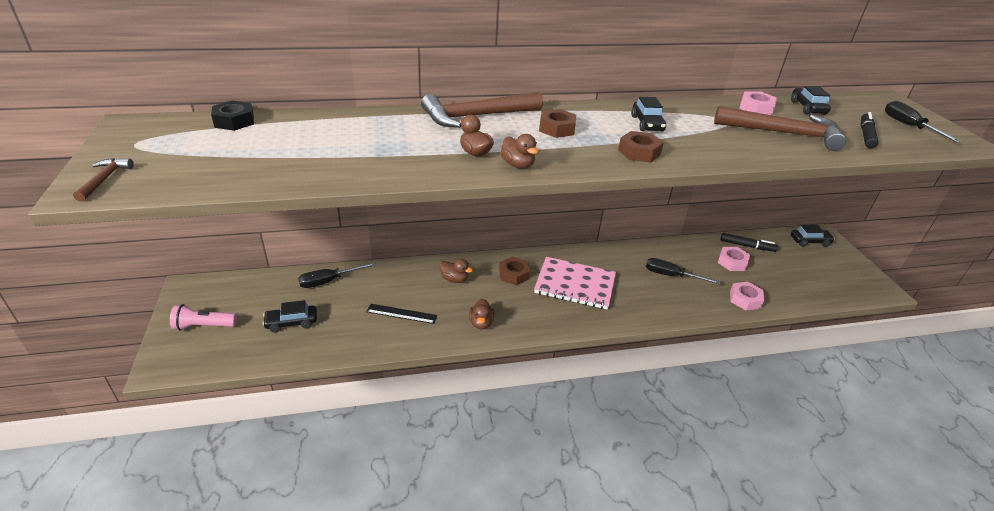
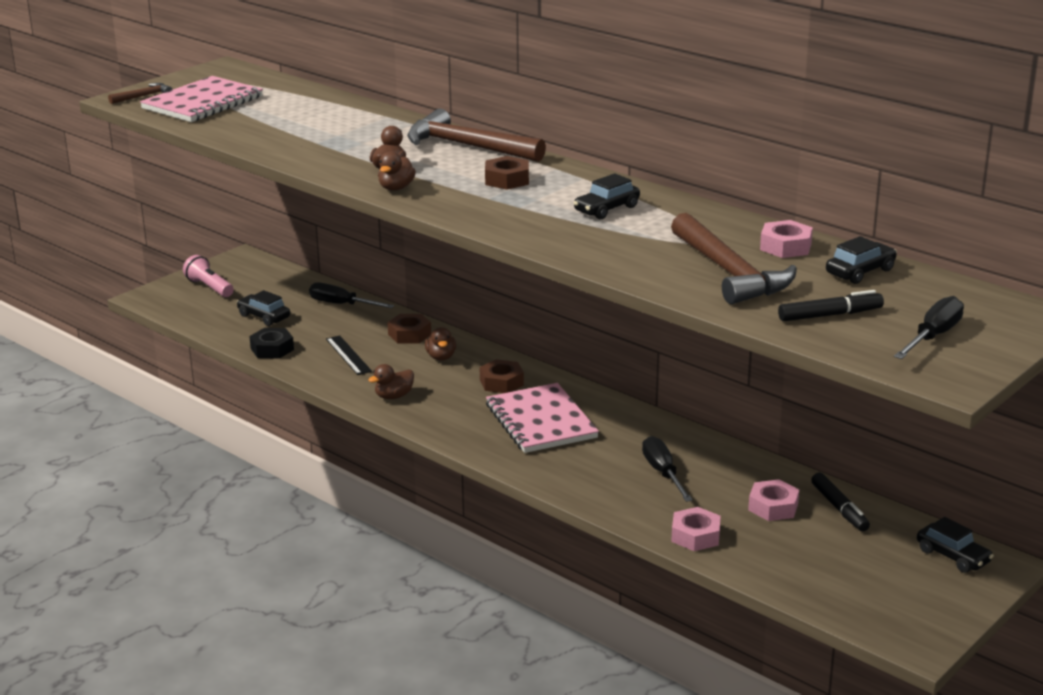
camera: 55 degrees right, 10 degrees down
(187, 162) = (203, 103): none -> pink notebook
(234, 121) = (287, 87): black nut -> black nut (272, 349)
(639, 152) = (522, 222): brown nut -> brown nut (409, 334)

